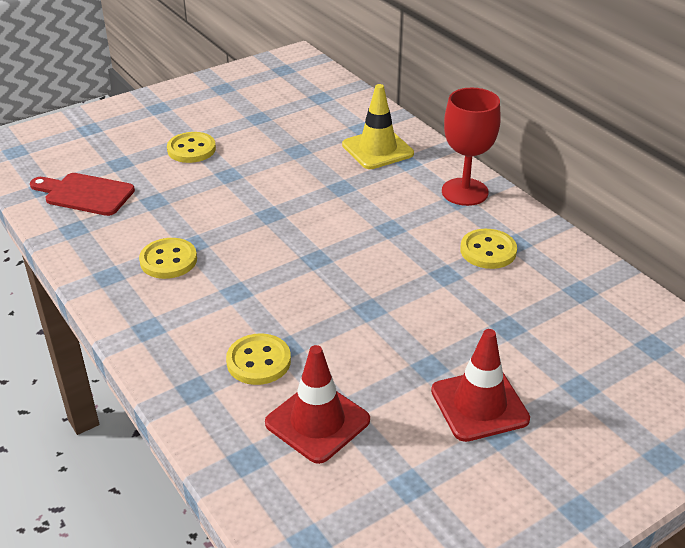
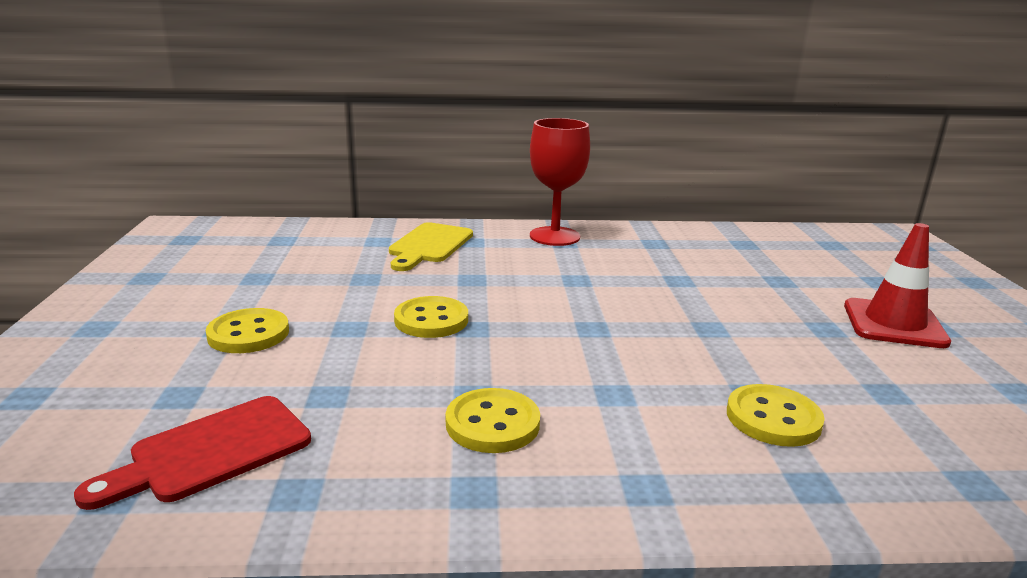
camera: 60 degrees left, 15 degrees down
(317, 422) = (905, 413): red traffic cone -> none
(377, 149) = (429, 245): yellow traffic cone -> yellow cutting board
(488, 251) = (657, 255): yellow button -> yellow button (431, 320)

